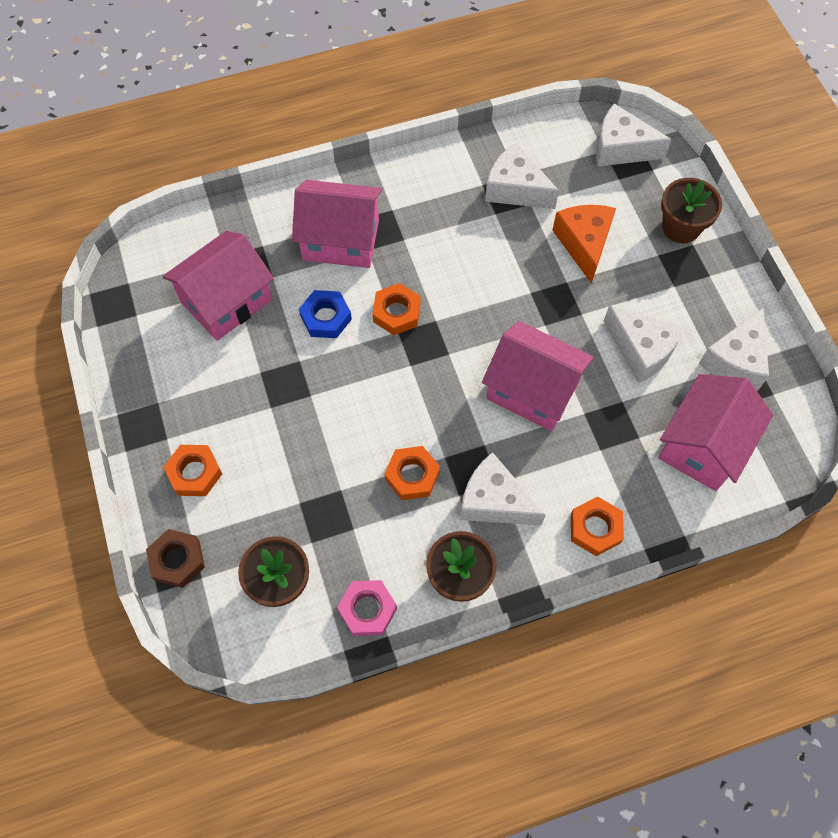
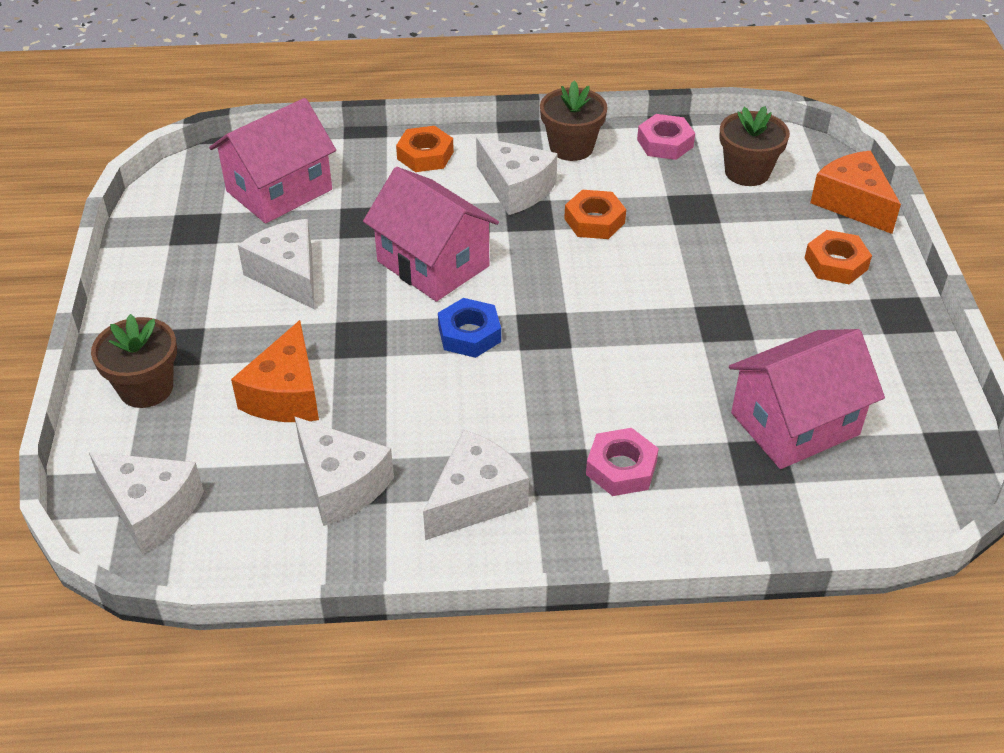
camera: 165 degrees left, 20 degrees down
(177, 560) = (852, 203): brown nut -> orange cheese
(326, 317) = (661, 379): blue nut -> blue nut (469, 334)
(341, 240) = (621, 468): pink house -> pink nut
(396, 312) = (567, 366): orange nut -> none
(735, 360) = (191, 247): white cheese -> white cheese (475, 499)

